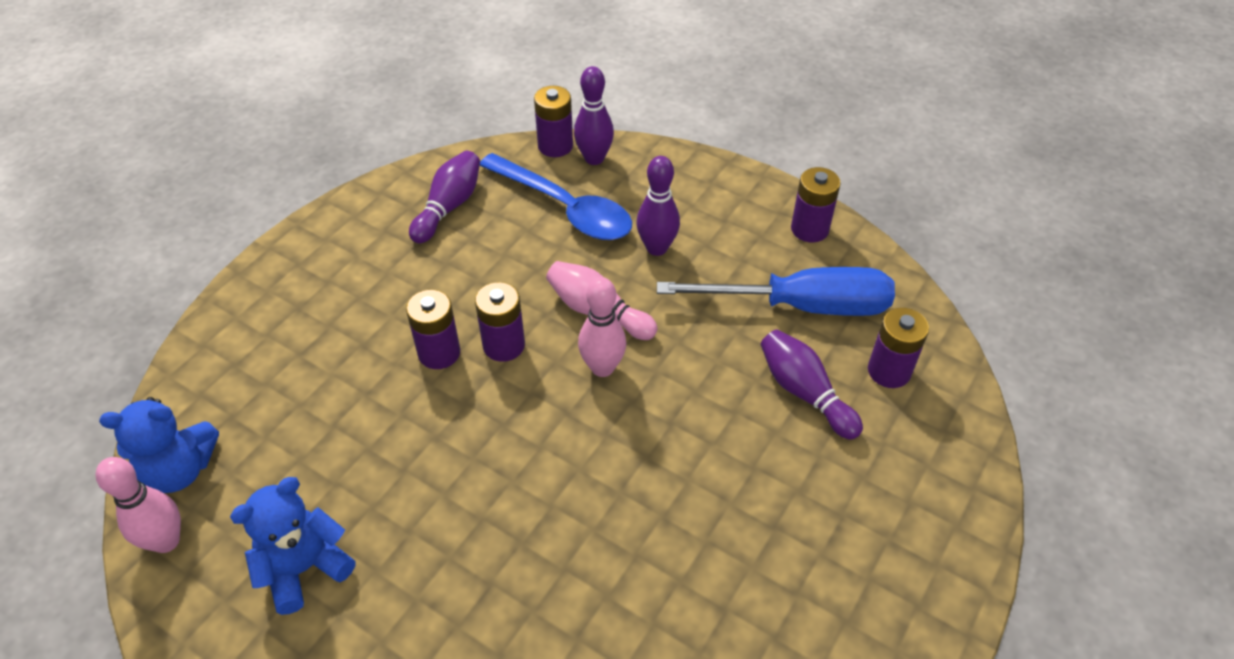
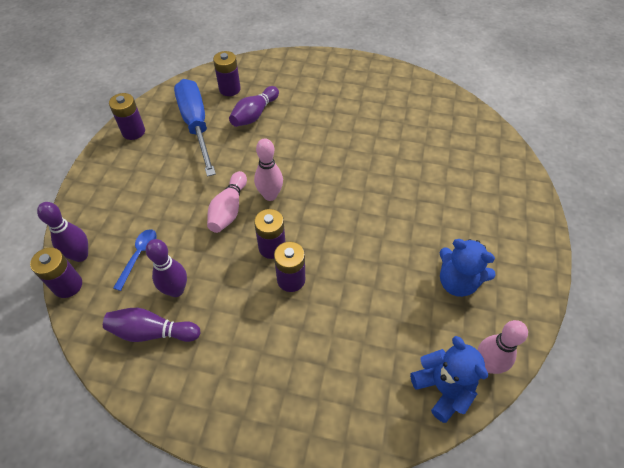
camera: 110 degrees left, 5 degrees up
(565, 208) = (139, 256): blue spoon -> blue spoon, size x0.51
(657, 248) = (166, 196): purple bowling pin -> purple bowling pin (176, 290)

